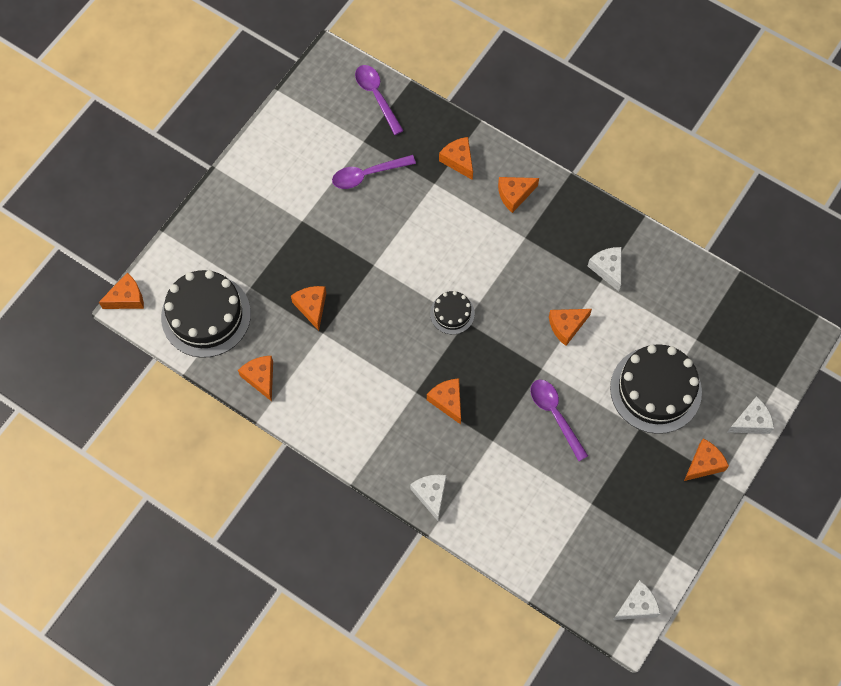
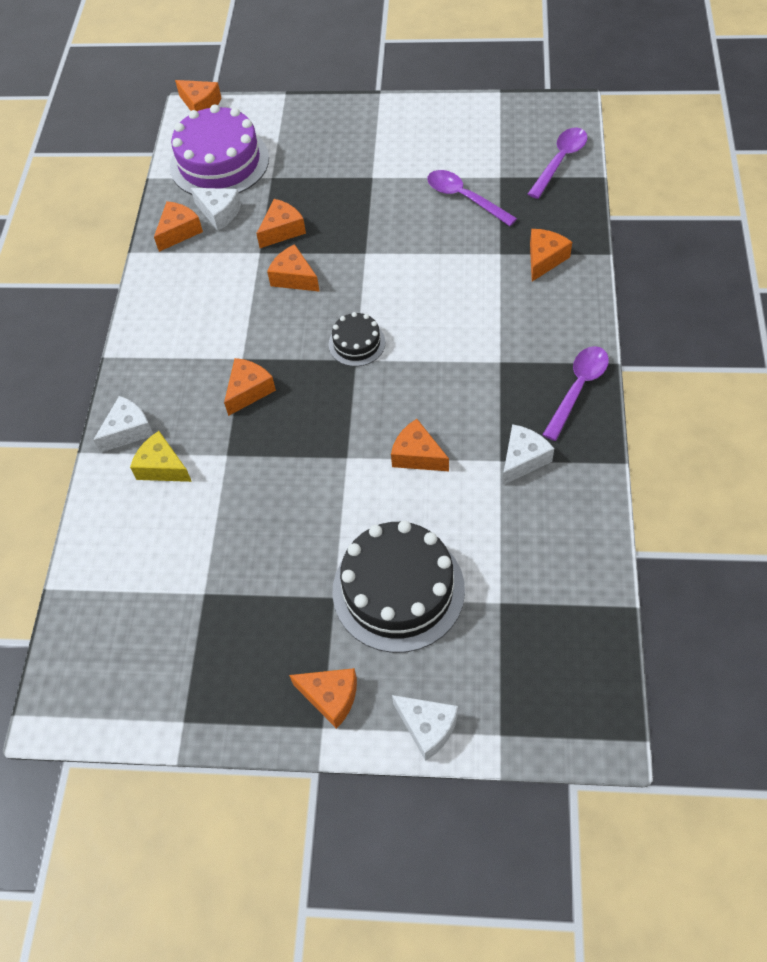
camera: 65 degrees right, 10 degrees down
(206, 315) = (219, 162): black cake -> purple cake
(477, 486) = (162, 467): none -> yellow cheese
(514, 195) = (545, 326): orange cheese -> orange cheese (294, 278)
(555, 415) = (296, 499): purple spoon -> purple spoon (578, 389)
(637, 605) = (93, 711): white cheese -> white cheese (219, 213)

